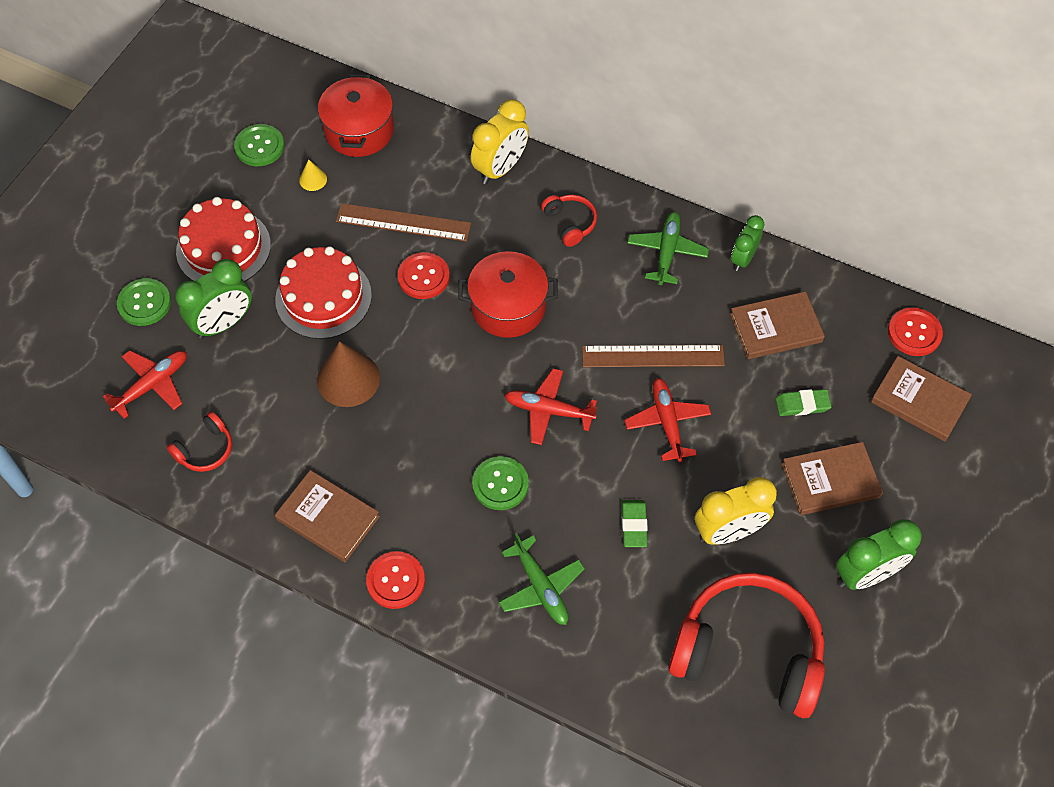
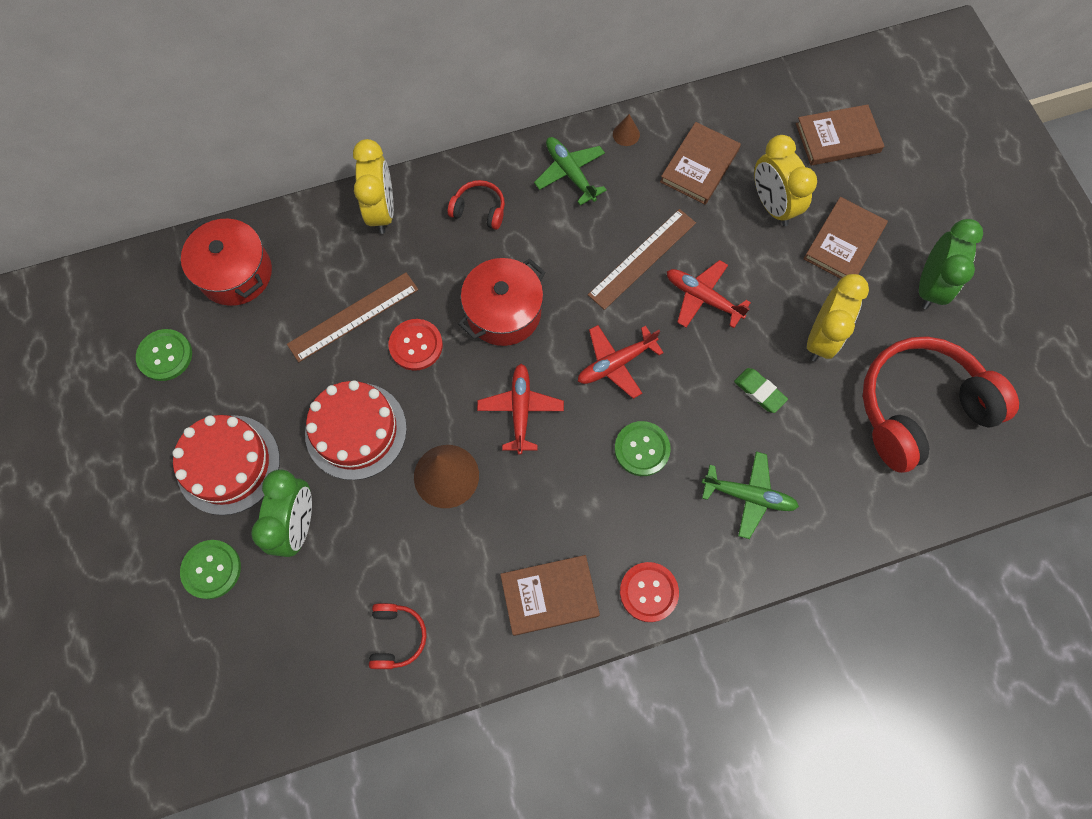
camera: 45 degrees left, 10 degrees up
(152, 385) = (295, 628): red plane -> red plane (520, 410)
(313, 179) = (241, 344): yellow cone -> none
(743, 259) = (626, 134): green clock -> brown cone
(802, 404) = (772, 205): green eraser -> yellow clock
(914, 333) = (786, 93): red button -> none

